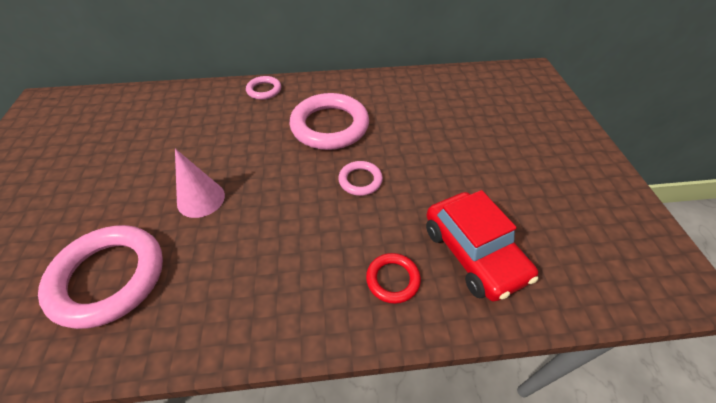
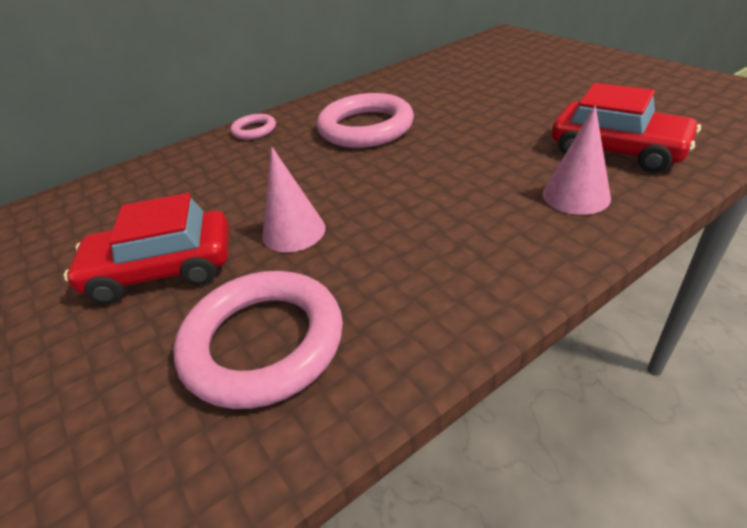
camera: 25 degrees left, 10 degrees down
(115, 187) = (162, 270): none -> red car
(360, 180) = (450, 149): pink ring -> none
(392, 279) = (576, 196): red ring -> pink cone

